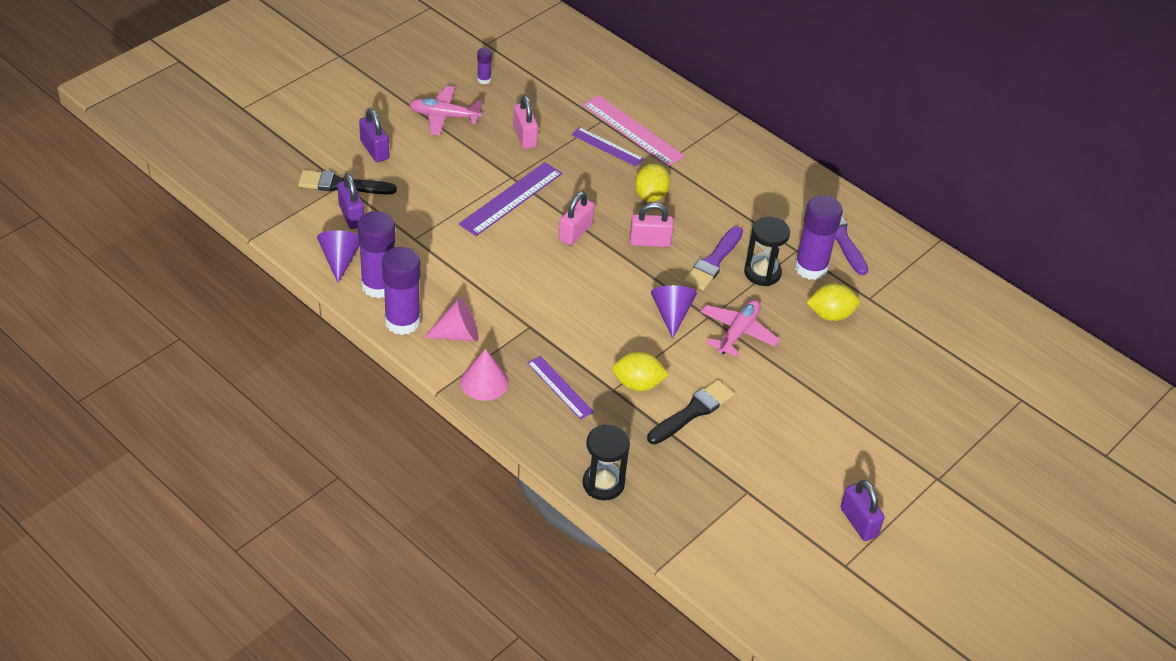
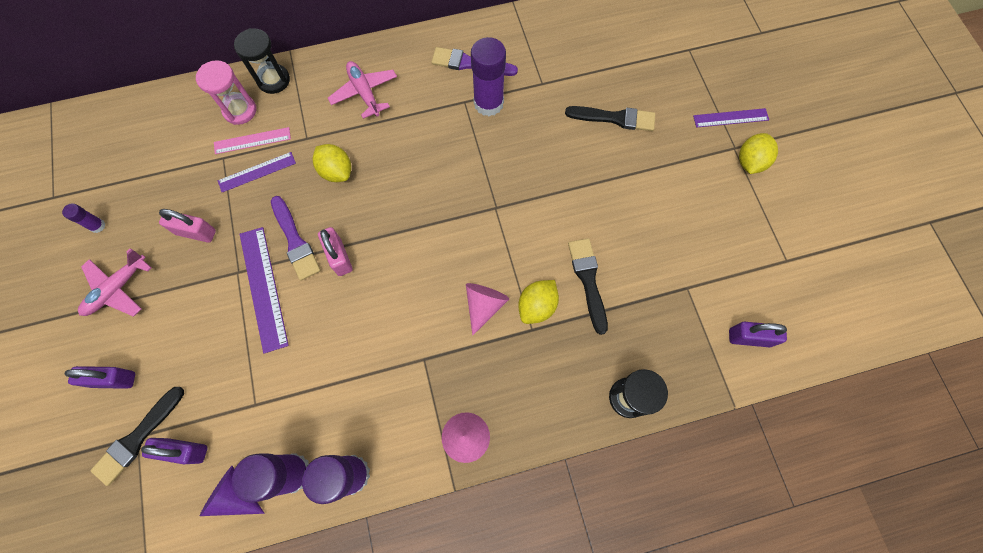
camera: 55 degrees left, 25 degrees up
(458, 334) = (396, 430): pink cone -> pink cone (484, 305)
(560, 387) = (506, 373): purple ruler -> purple ruler (730, 118)
(632, 130) = (252, 141): pink ruler -> pink ruler, size x0.63
(650, 242) = (388, 203): pink padlock -> none
(653, 110) = (240, 110): none -> pink hourglass
(671, 314) = (477, 234): purple cone -> none
(713, 261) = (439, 168): purple brush -> purple brush (295, 241)
(738, 332) = (524, 196): pink plane -> pink plane (364, 93)
(762, 273) = (473, 140): black hourglass -> black hourglass (273, 80)
(830, 315) = (544, 119): yellow lemon -> yellow lemon (750, 162)
(858, 522) = (751, 226): purple padlock -> purple padlock (749, 338)
(882, 368) = (614, 118): none -> black brush

